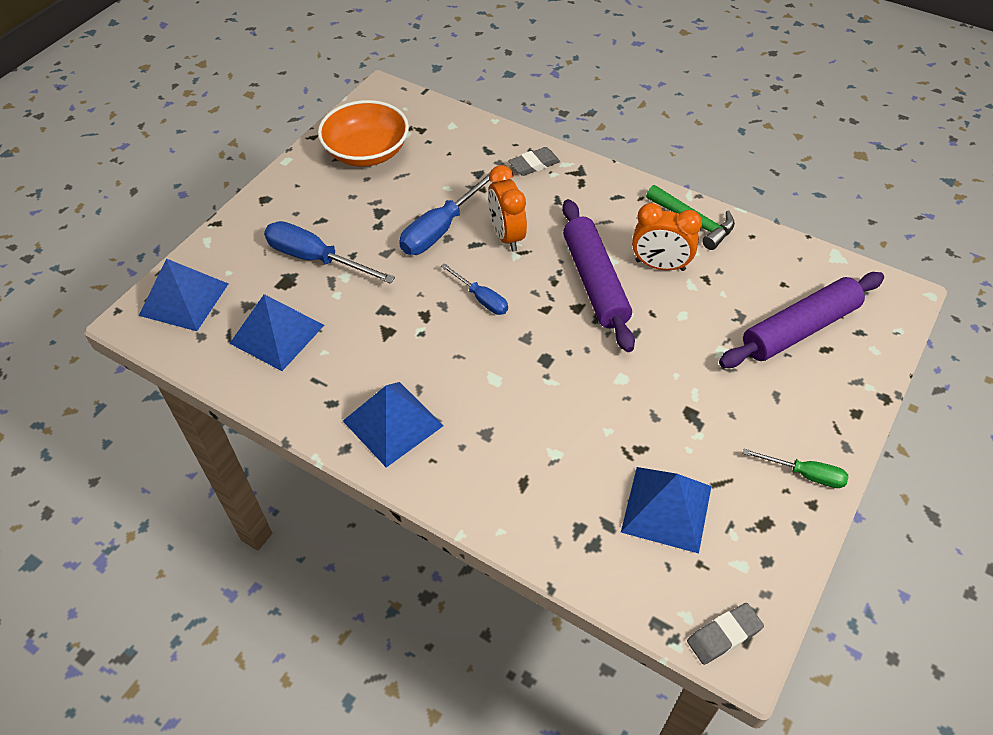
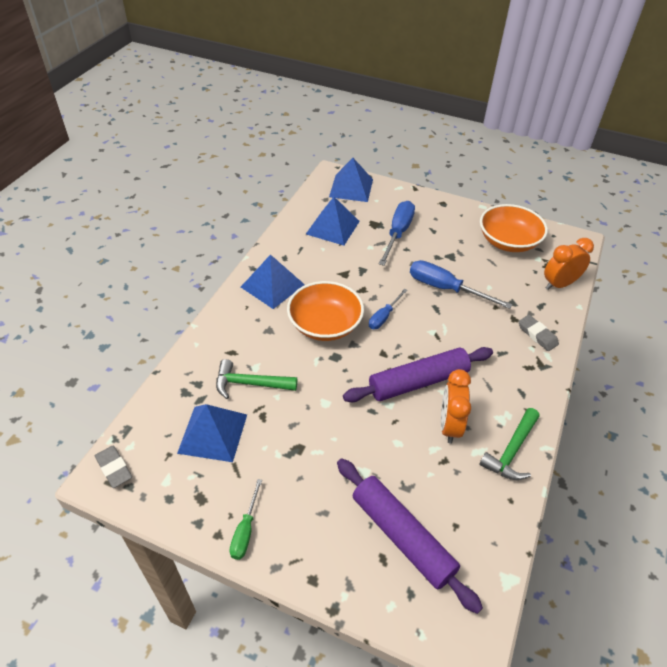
camera: 80 degrees right, 5 degrees down
(485, 365) = (325, 324): none -> orange bowl
(506, 236) = (450, 325): orange clock -> orange clock (559, 284)
(584, 461) = (250, 383): none -> green hammer

